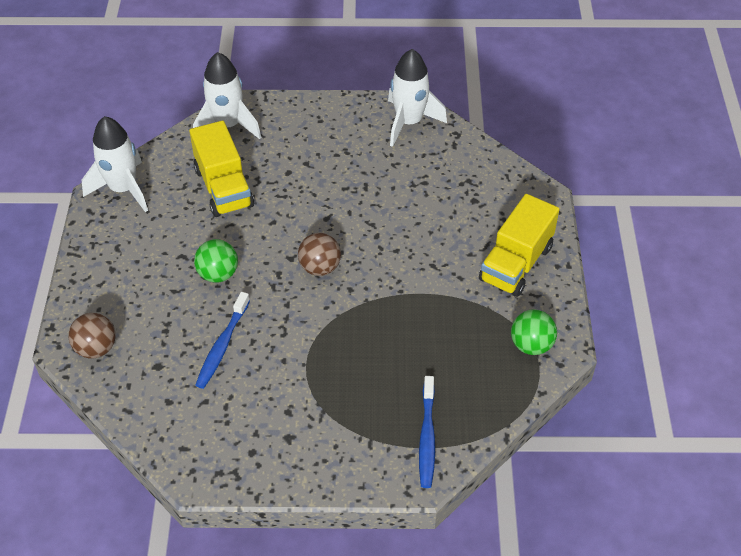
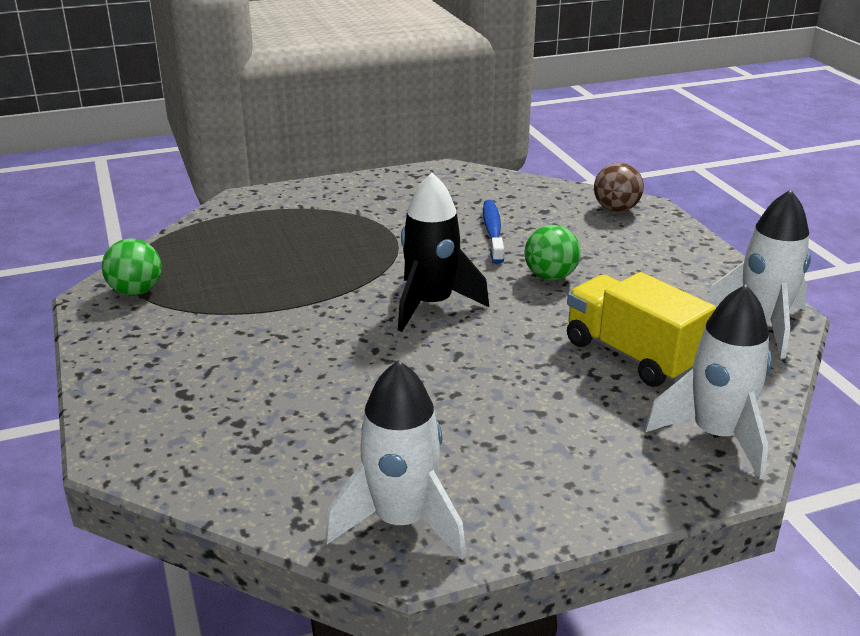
camera: 160 degrees right, 20 degrees down
(320, 267) = (431, 305): brown ball -> black rocket
(427, 437) = (245, 217): blue toothbrush -> none
(516, 263) = (161, 359): yellow truck -> none

